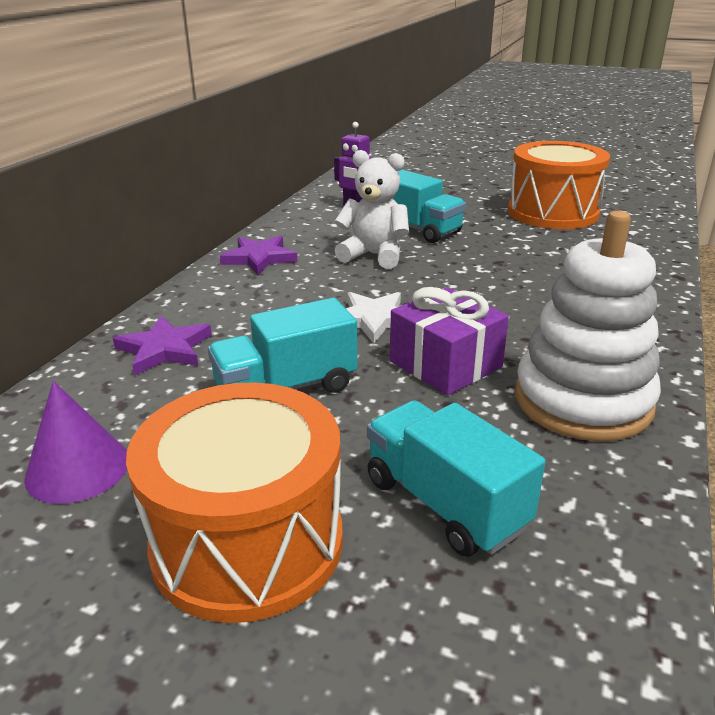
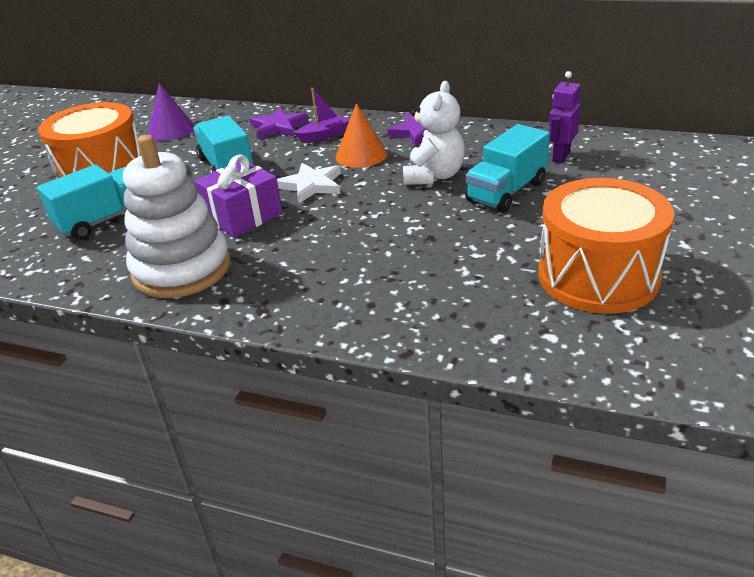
camera: 90 degrees right, 5 degrees up
(224, 313) = (324, 135): none -> purple boat
(303, 290) = (361, 155): none -> orange cone

